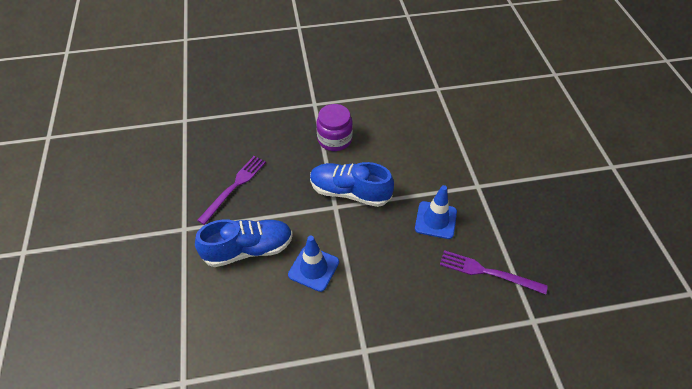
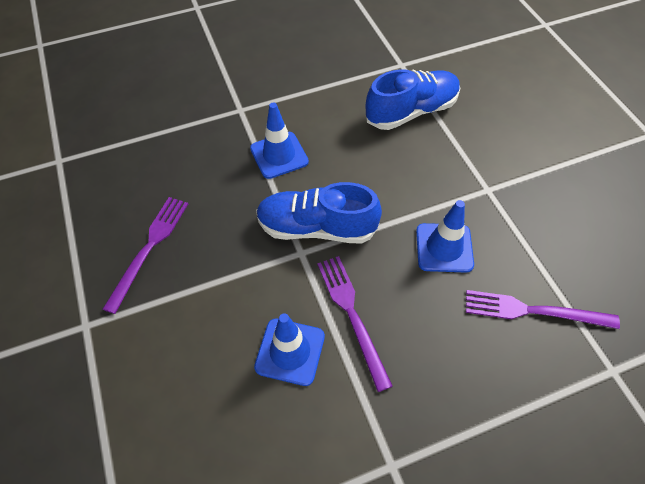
camera: 10 degrees left, 5 degrees up
(248, 249) = (188, 340): blue shoe -> blue shoe (411, 111)
(334, 139) = (279, 155): purple jar -> blue traffic cone
(360, 253) = (352, 315): none -> purple fork

